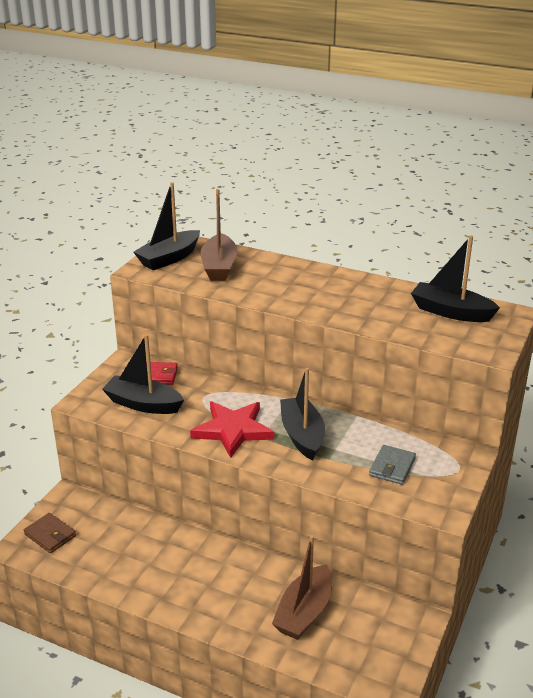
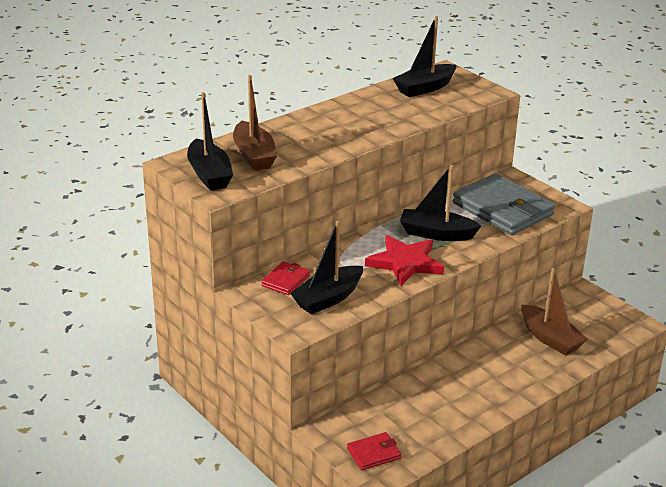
camera: 65 degrees left, 0 degrees up
(50, 535) = (373, 453): brown wallet -> red wallet
(219, 267) = (254, 155): brown boat -> brown boat turned 45 degrees clockwise
(392, 467) = (502, 209): grey wallet -> grey wallet, size x2.16

